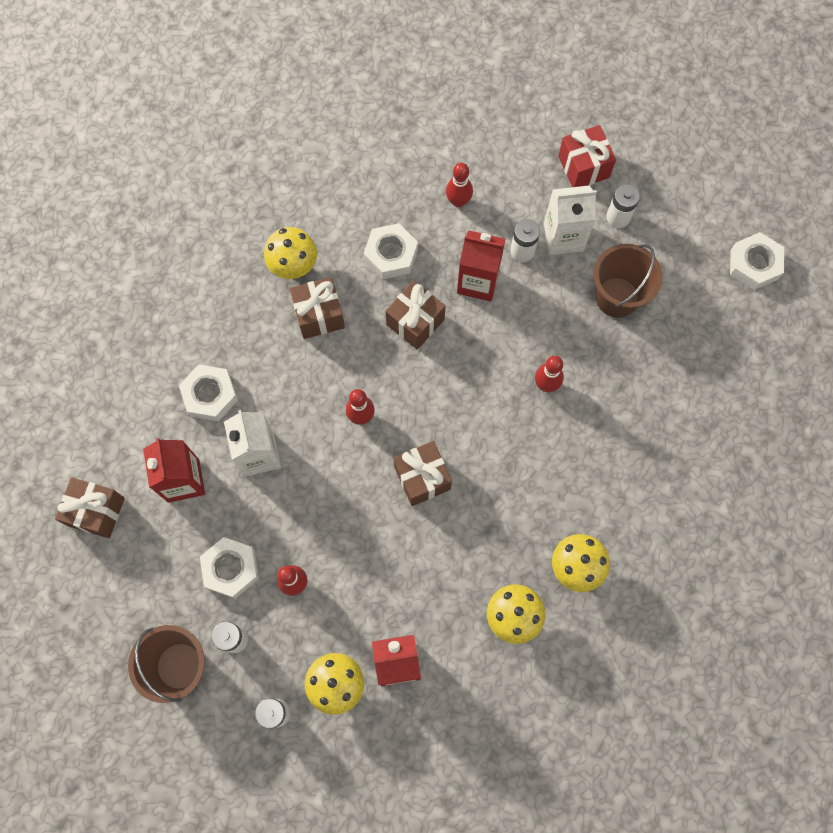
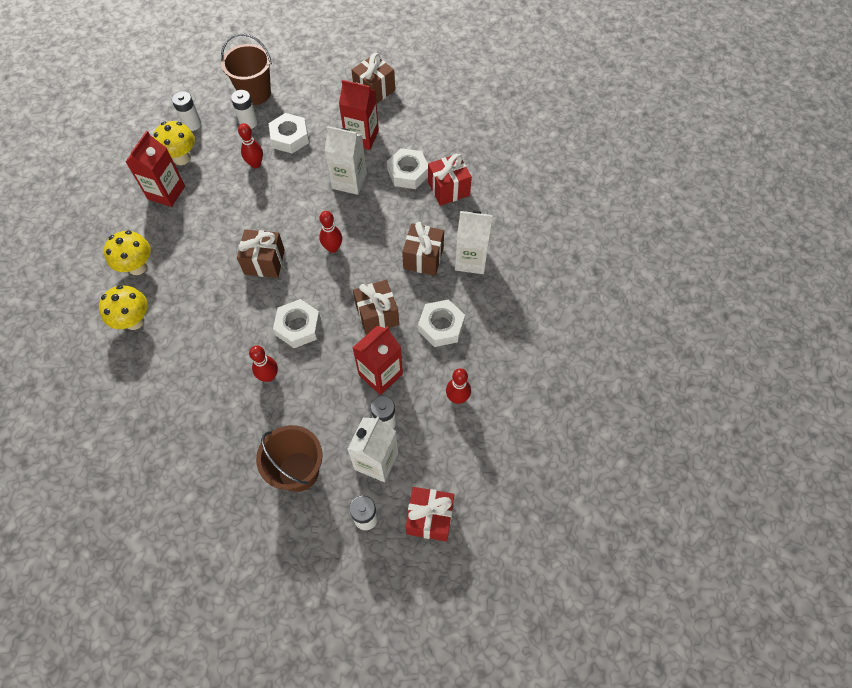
camera: 120 degrees right, 10 degrees down
(209, 338) = (448, 189): none -> red gift
(294, 267) = (471, 260): yellow mushroom -> white carton
(754, 264) = (246, 611): white nut -> white nut (298, 327)

